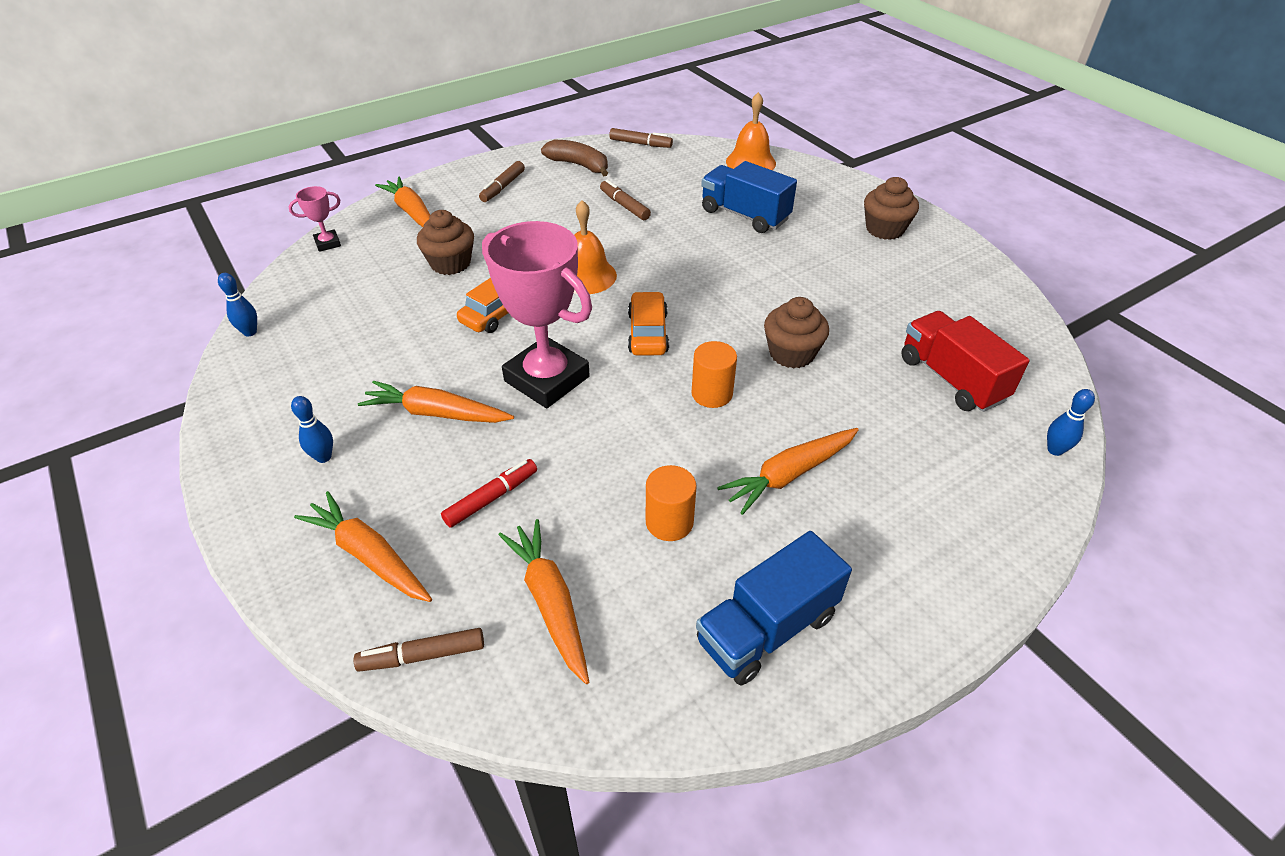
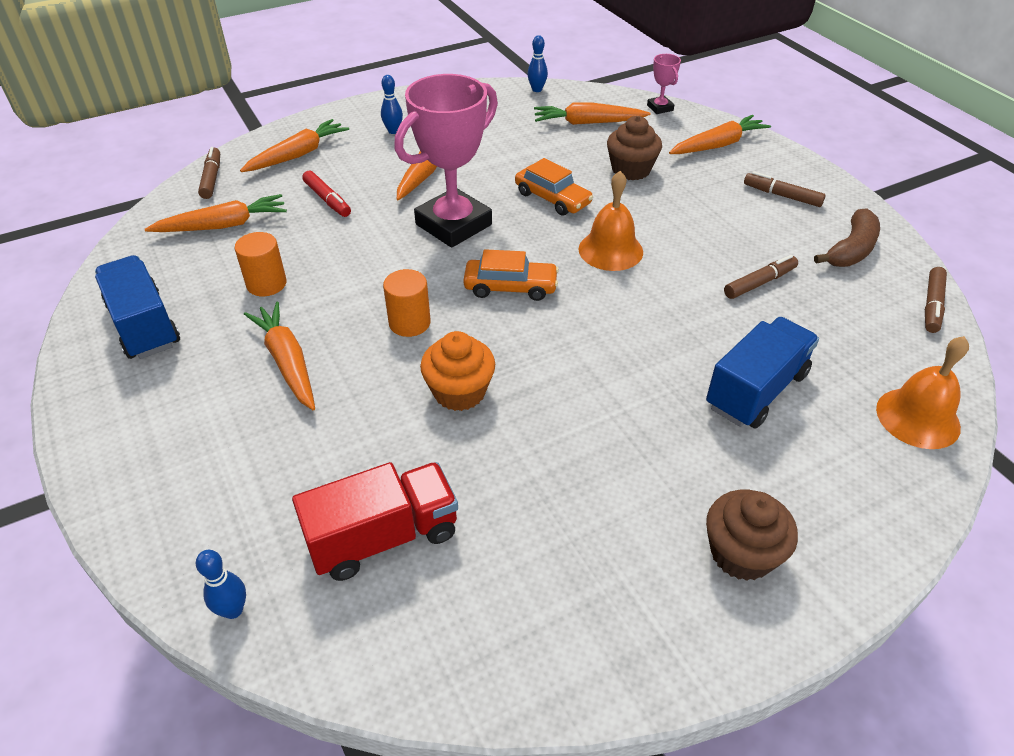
camera: 95 degrees right, 0 degrees up
(347, 291) = (587, 123): none -> orange carrot
(791, 353) = (459, 392): brown cupcake -> orange cupcake

